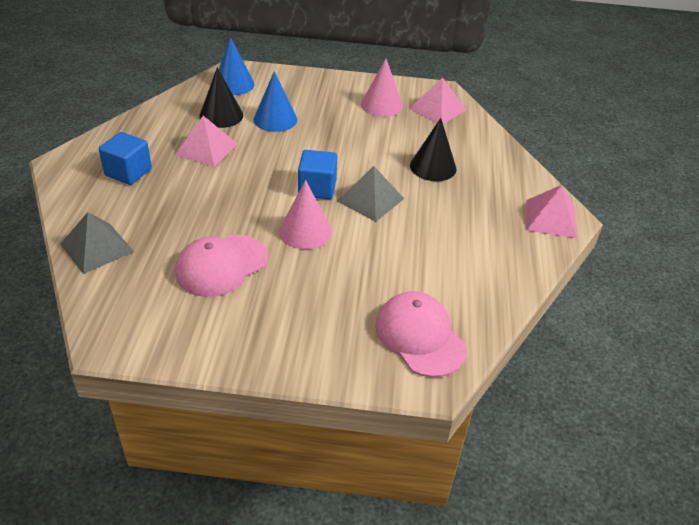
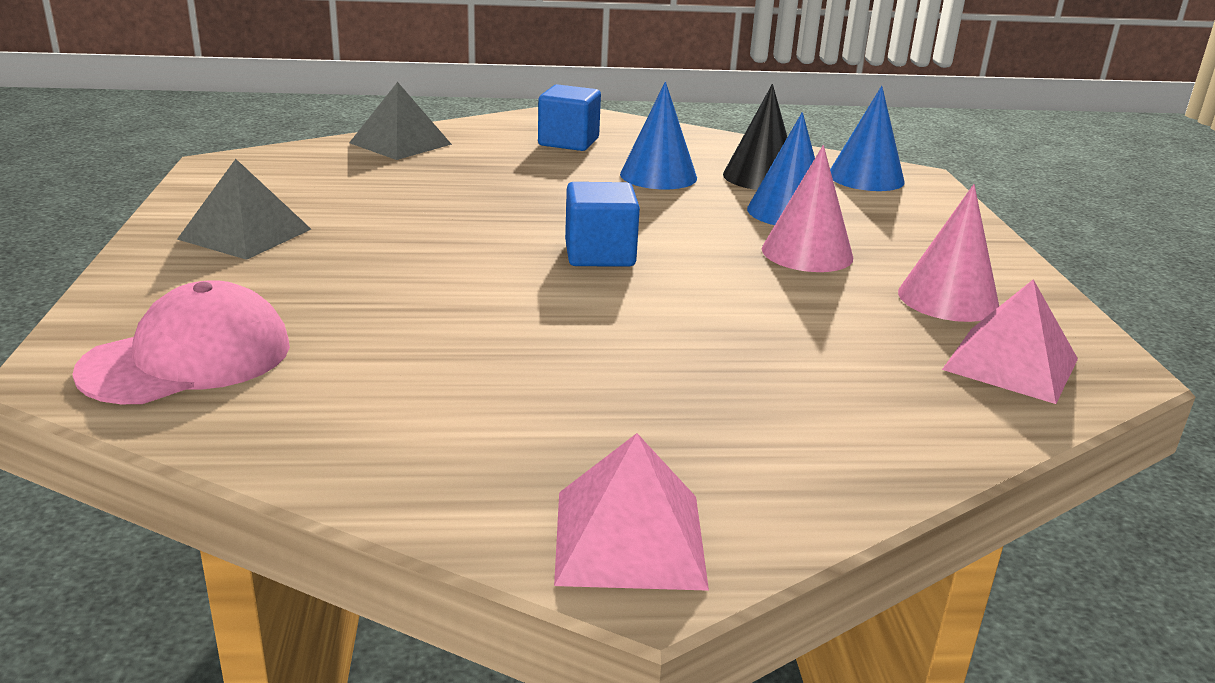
camera: 80 degrees right, 15 degrees down
(206, 149) = (658, 176): pink pyramid -> blue cone
(221, 265) = (373, 205): pink cap -> none
(305, 231) = (471, 252): pink cone -> pink cone (807, 253)
(370, 199) = (590, 300): grey pyramid -> grey pyramid (245, 234)
(433, 167) = (751, 362): black cone -> none

